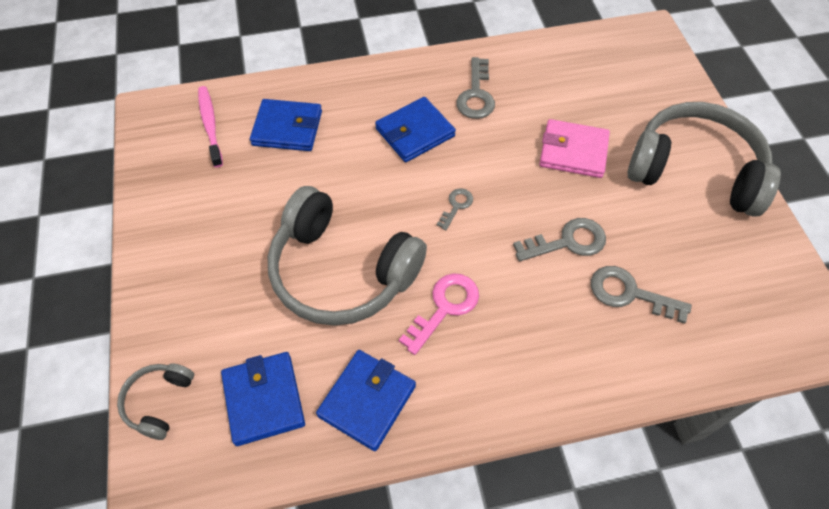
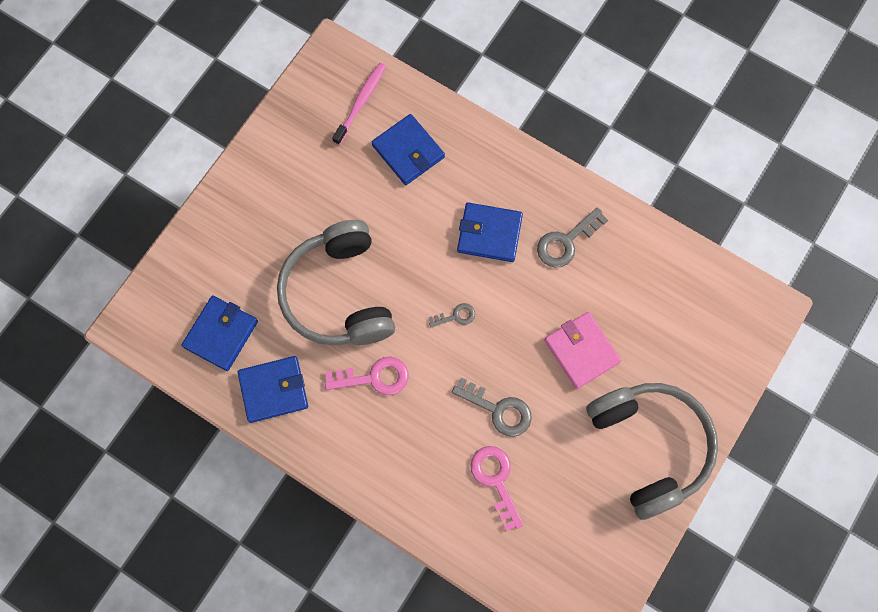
camera: 45 degrees right, 15 degrees up
(159, 402) = (167, 281): grey headphones -> none
(630, 294) = (496, 480): grey key -> pink key

